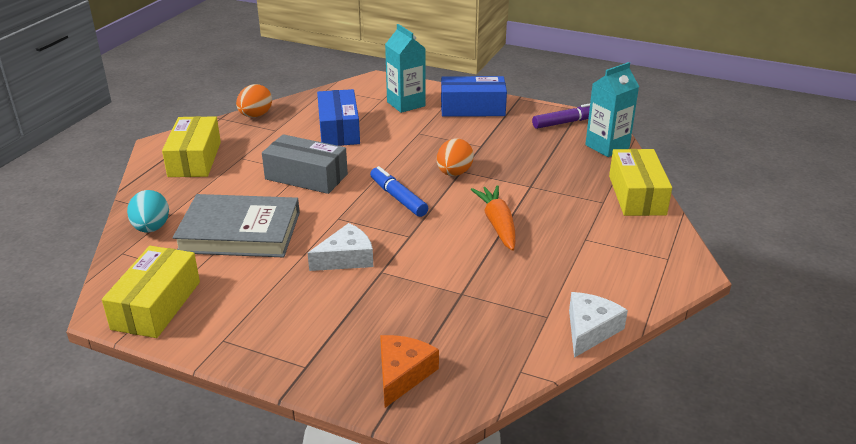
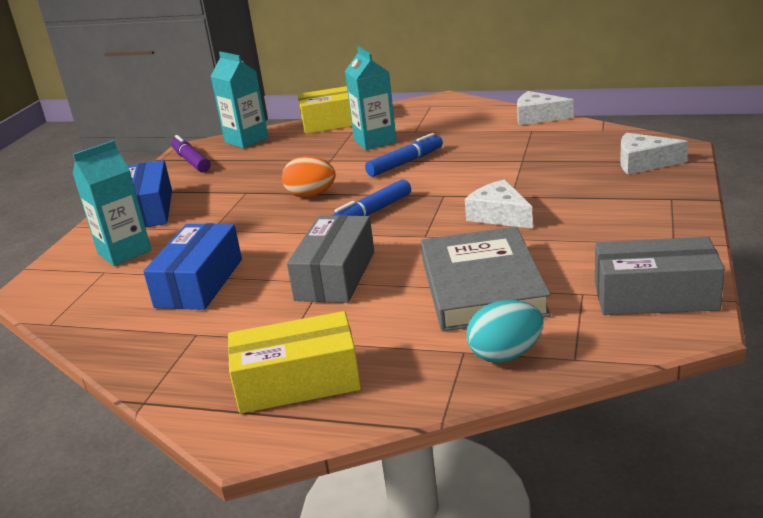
camera: 95 degrees left, 5 degrees down
(156, 305) = (655, 296): yellow box -> grey box
(255, 115) = (140, 366): orange egg -> none
(339, 130) = (199, 283): blue box -> blue box turned 60 degrees counterclockwise
(402, 374) = (643, 163): orange cheese -> white cheese
(498, 224) = (405, 163): orange carrot -> blue marker
(566, 212) = (375, 141): none -> turquoise carton

